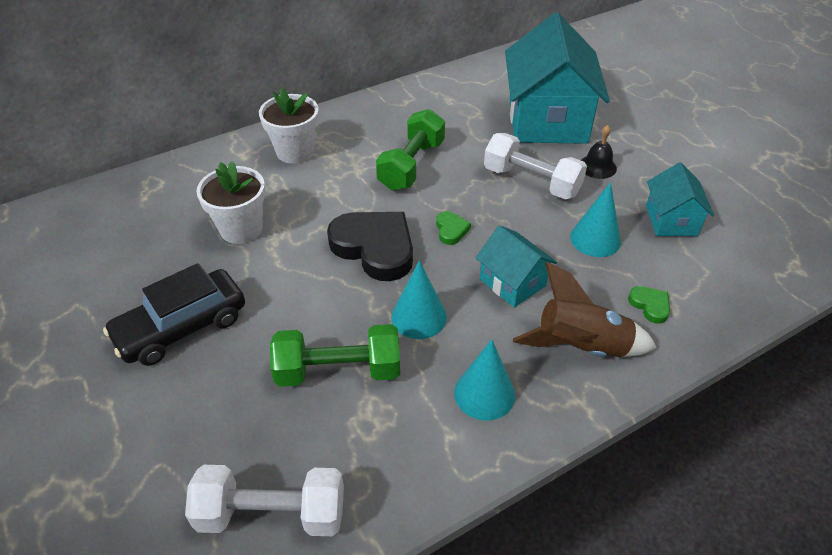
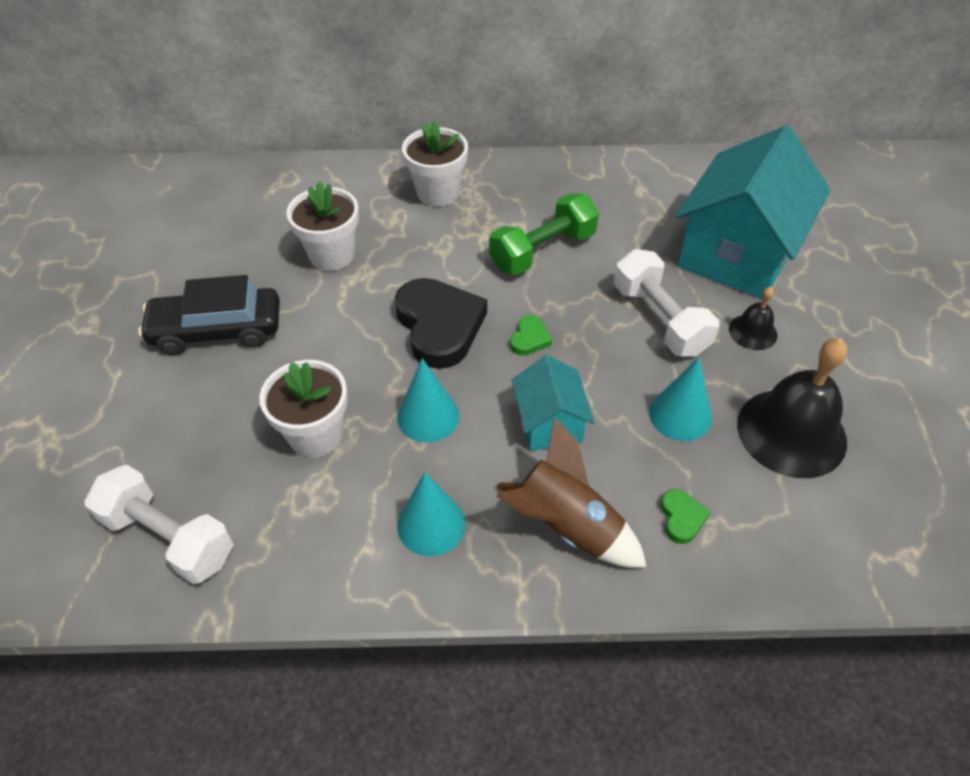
camera: 30 degrees right, 5 degrees up
(338, 371) = (316, 435): green dumbbell -> white flower pot
(671, 220) = (791, 432): turquoise house -> black bell

